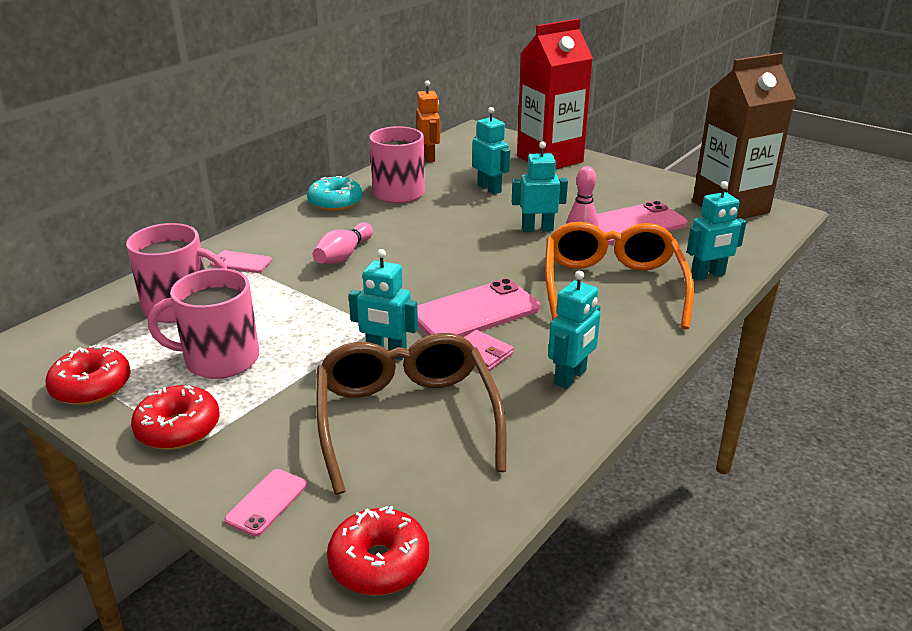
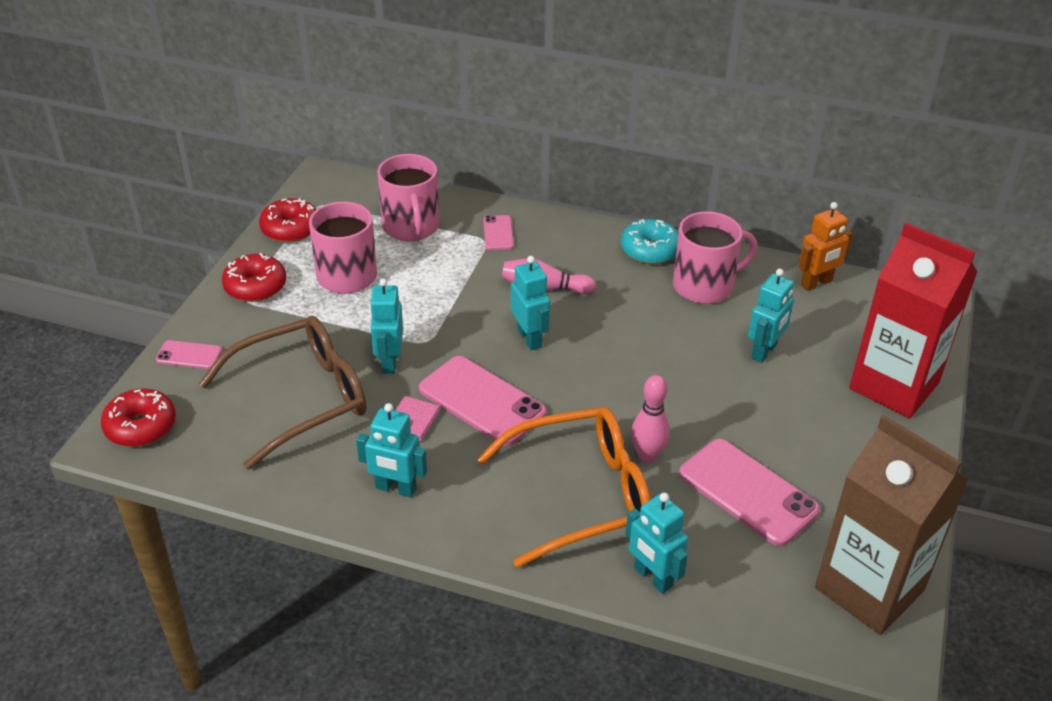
camera: 70 degrees right, 10 degrees up
(537, 229) = (684, 411): turquoise robot -> turquoise robot (530, 338)

